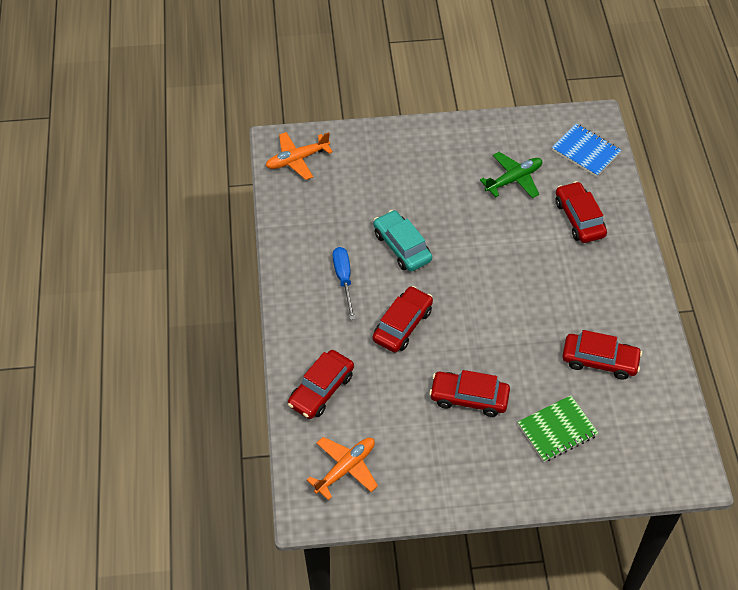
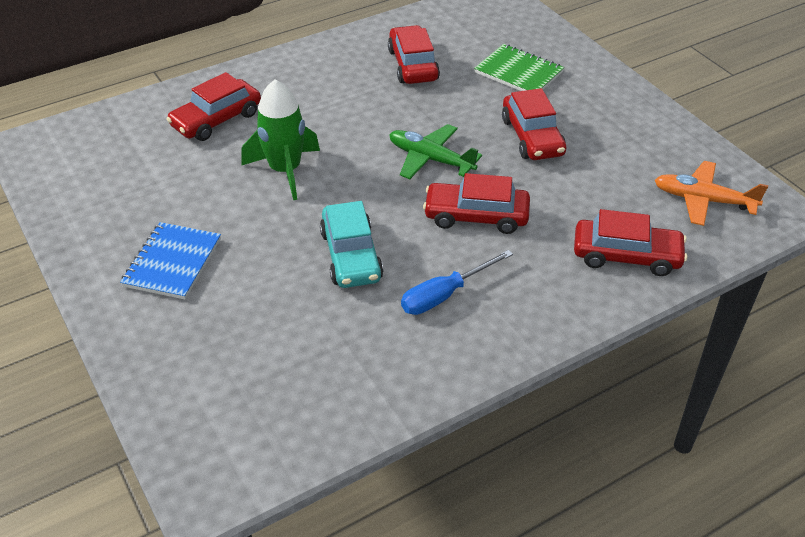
camera: 115 degrees left, 10 degrees down
(297, 160) = (238, 443): orange plane -> none
(402, 247) = (351, 255): turquoise car -> turquoise car turned 45 degrees counterclockwise
(502, 239) = (285, 170): none -> green rocket
(514, 179) = (173, 187): green plane -> green plane (430, 159)
(585, 151) = (95, 139): blue notebook -> blue notebook (173, 263)

